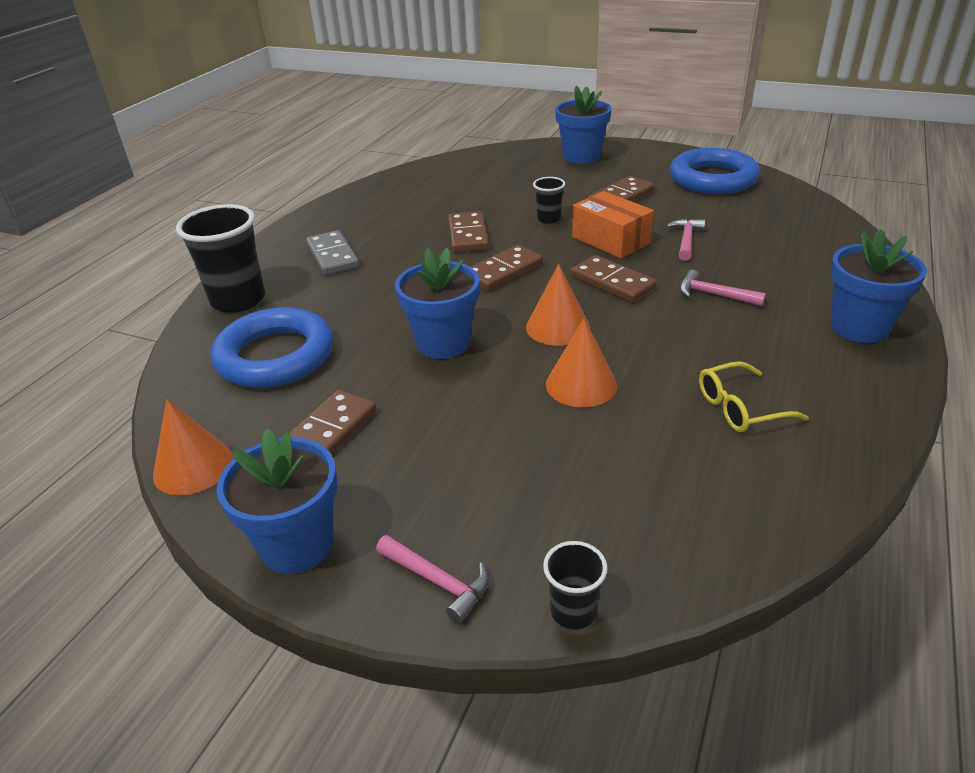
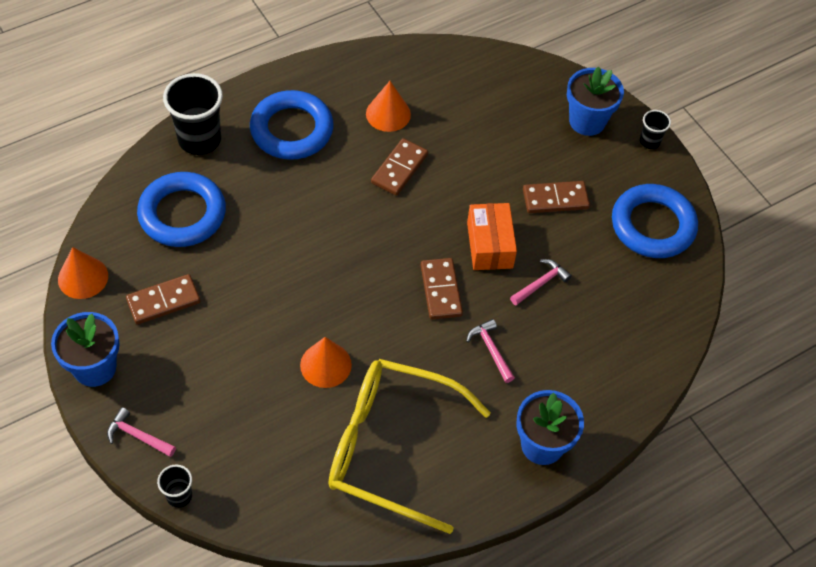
camera: 30 degrees right, 20 degrees up
(333, 256) = (292, 130): grey domino -> blue ring
(438, 581) = (137, 436): pink hammer -> pink hammer turned 135 degrees clockwise
(443, 343) = (283, 272): blue flower pot -> none
(503, 271) = (384, 227): brown domino -> none
(549, 219) = (474, 189): black cup -> black cup (649, 141)
(557, 327) = (362, 307): orange cone -> orange cone (388, 114)
(740, 408) = (391, 447): yellow glasses -> yellow glasses, size x2.37

